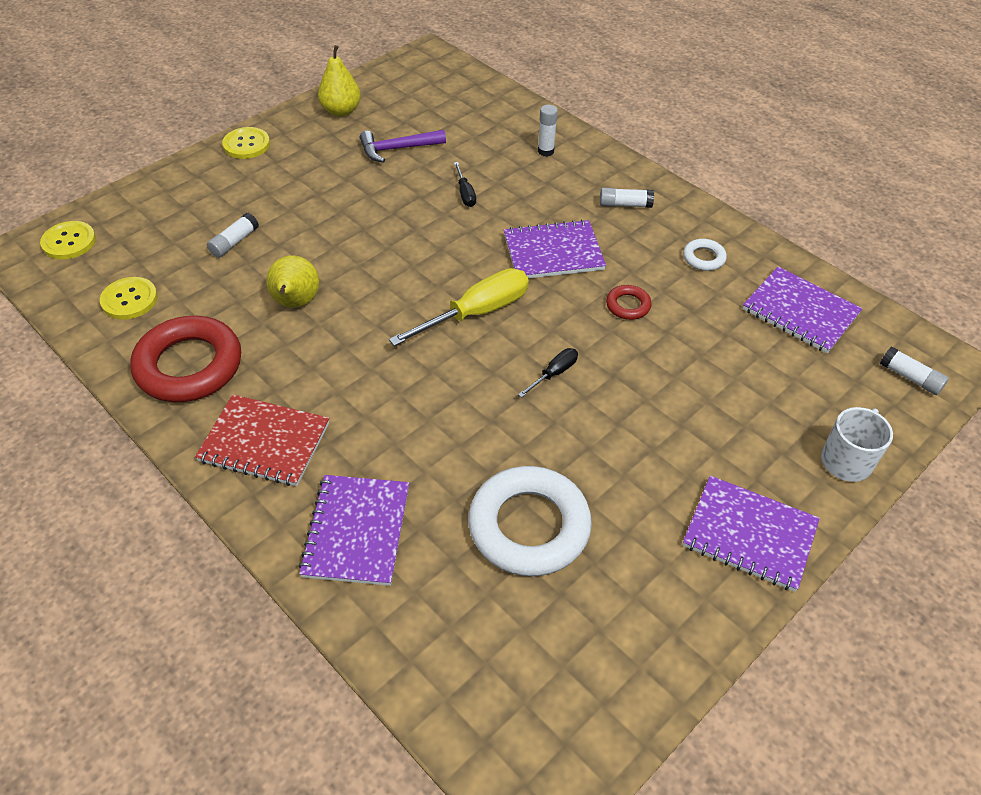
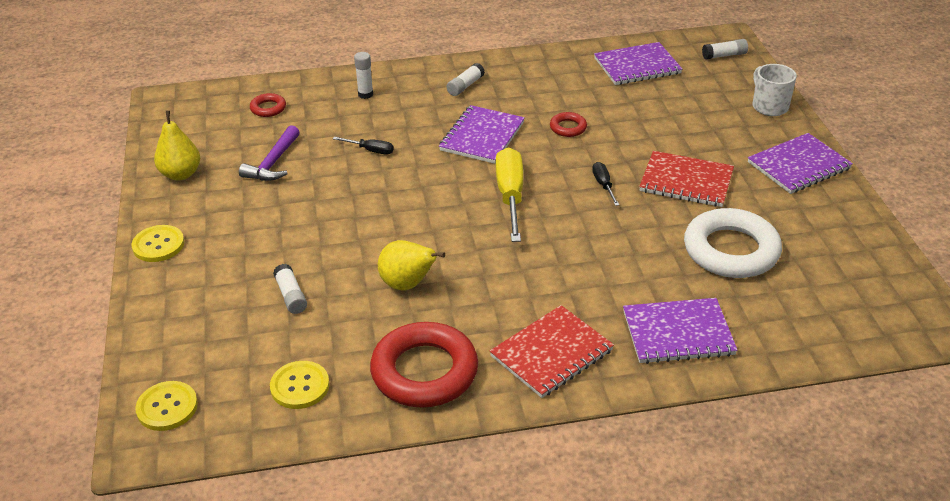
camera: 55 degrees left, 10 degrees down
(357, 531) = (678, 333): purple notebook -> purple notebook turned 45 degrees counterclockwise
(470, 109) = (268, 108): none -> red ring
(621, 439) = (686, 181): none -> red notebook
(703, 258) = (553, 78): white ring -> none

